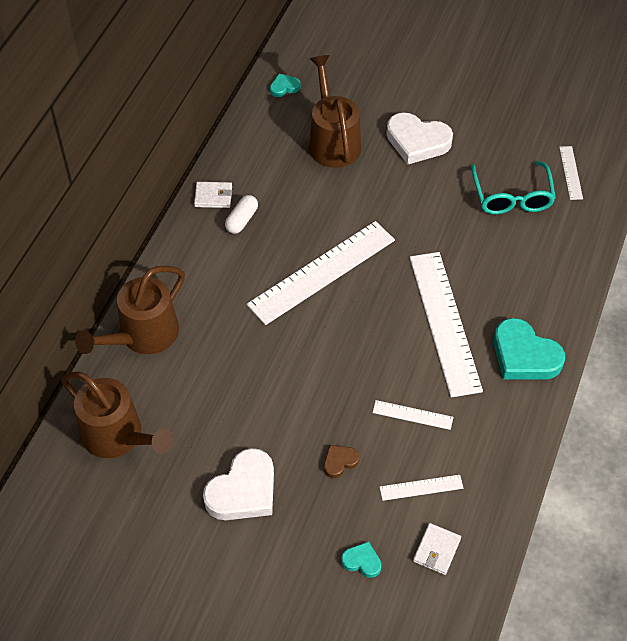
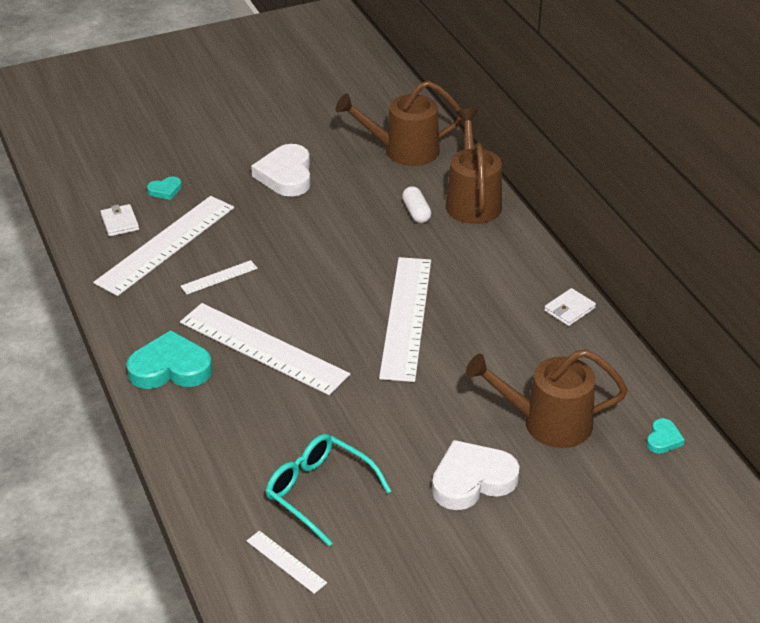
camera: 135 degrees right, 15 degrees down
(242, 220) = (521, 309): white capsule -> white capsule (416, 212)
(332, 141) = (547, 423): brown watering can -> brown watering can turned 150 degrees clockwise
(339, 462) = (240, 223): brown heart -> none
(421, 487) = (166, 244): white ruler -> white ruler, size x2.26

